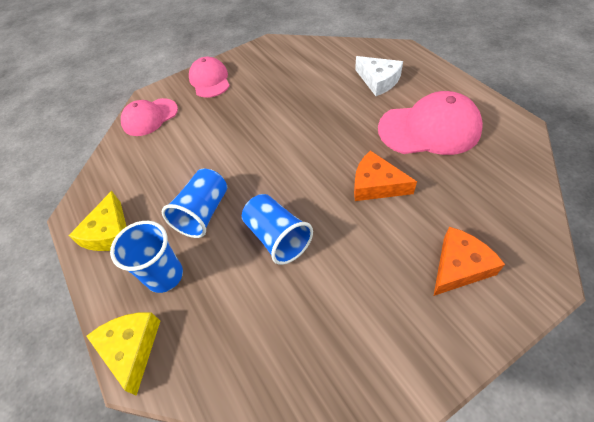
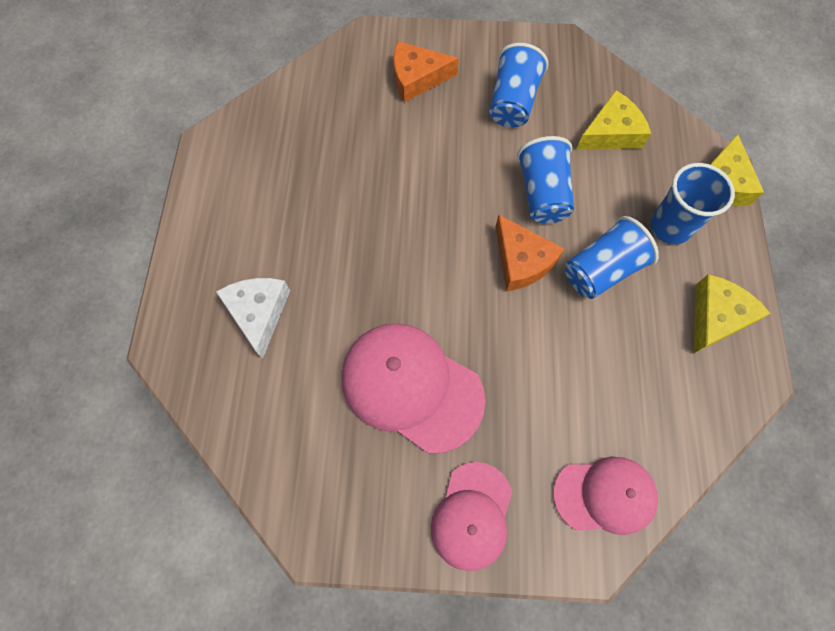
camera: 150 degrees left, 15 degrees up
(255, 333) = (611, 133): none -> yellow cheese
(362, 301) = (512, 103): none -> blue cup
(376, 185) = (408, 181): orange cheese -> orange cheese (522, 261)
(429, 129) = (291, 202): pink cap -> pink cap (411, 387)

